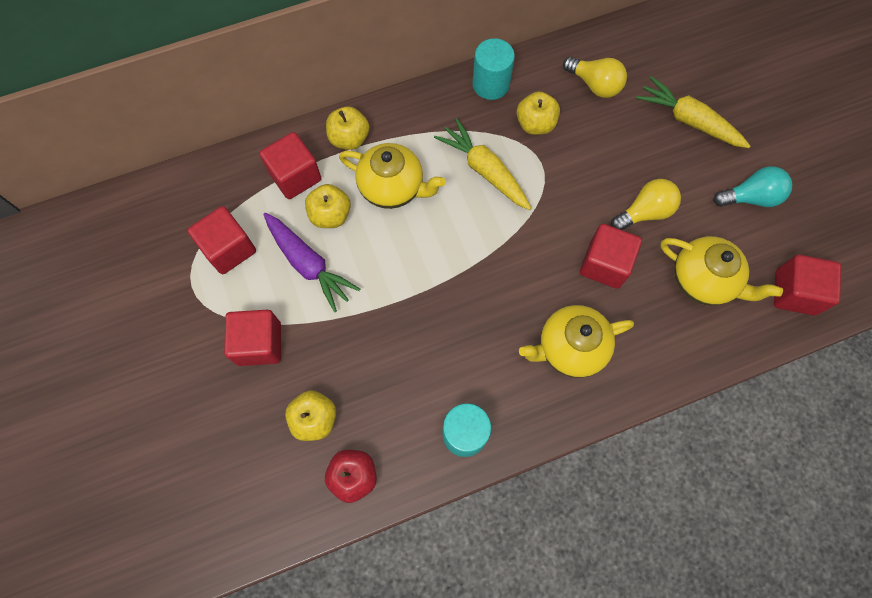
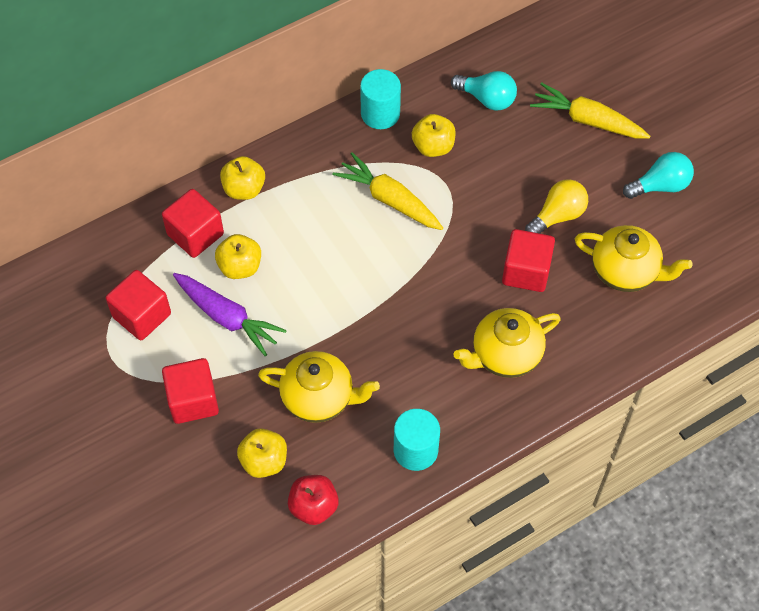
camera: 10 degrees left, 10 degrees down
(393, 187) = (299, 230): yellow teapot -> yellow teapot (319, 398)
(594, 85) = (487, 99): yellow light bulb -> turquoise light bulb
(795, 292) = (716, 269): red cube -> none

